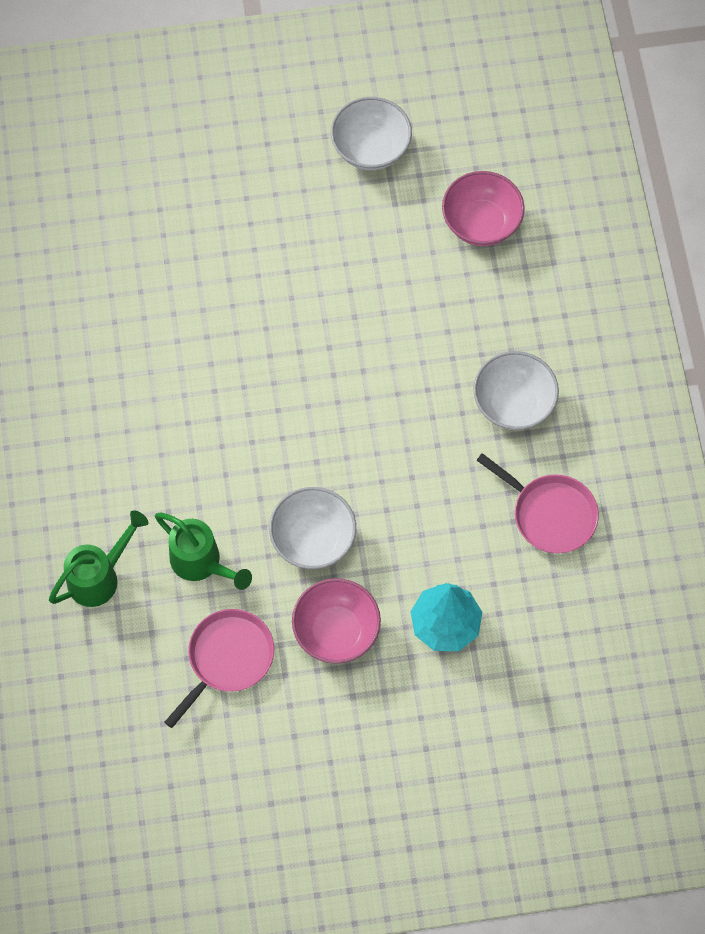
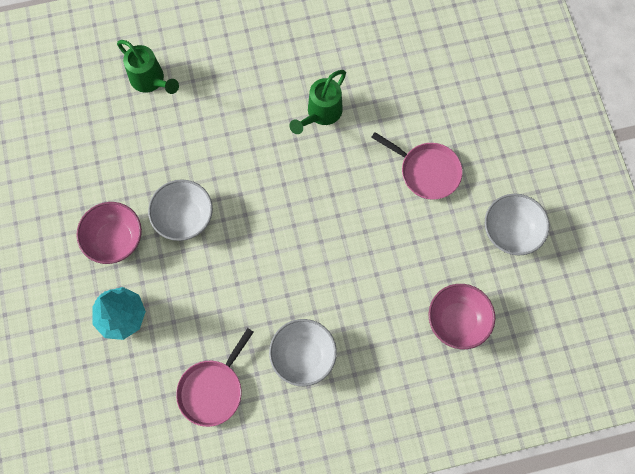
camera: 85 degrees right, 5 degrees up
(201, 563) = (163, 144): green watering can -> green watering can (321, 114)
(227, 658) = (93, 169): pink pan -> pink pan (426, 171)

